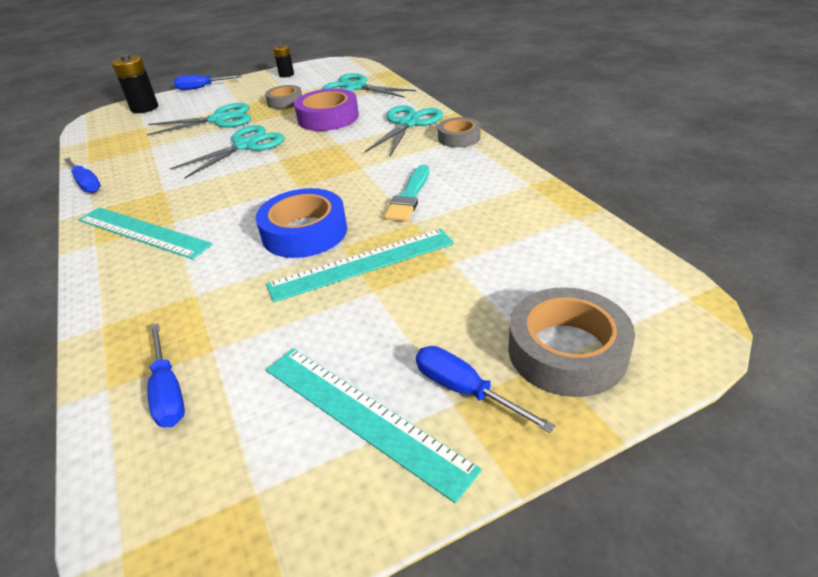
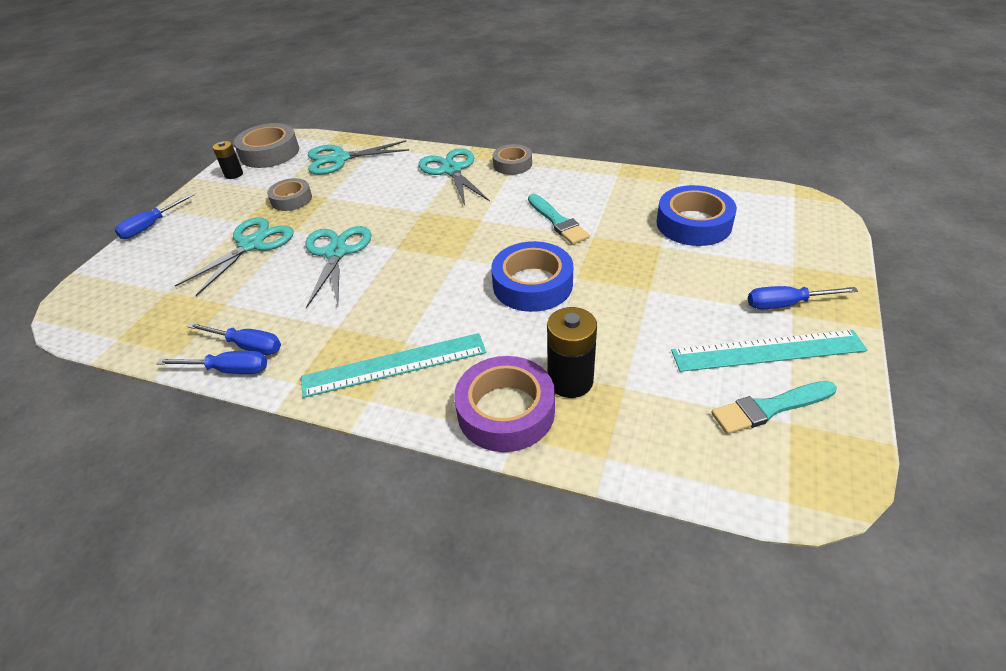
camera: 45 degrees left, 5 degrees up
(144, 108) = (119, 275): black battery -> black battery (570, 381)
(168, 391) = (649, 426): blue screwdriver -> blue screwdriver (247, 346)
(265, 463) = (769, 408): none -> turquoise brush
(328, 118) = (368, 195): purple tape -> purple tape (506, 411)
(362, 264) = (612, 279): turquoise ruler -> none
(519, 261) = (693, 224): none -> blue tape
(567, 351) = (792, 255): grey tape -> grey tape (269, 153)

